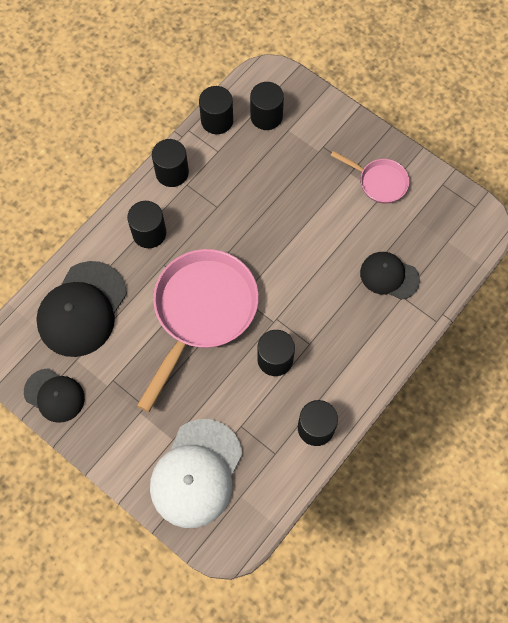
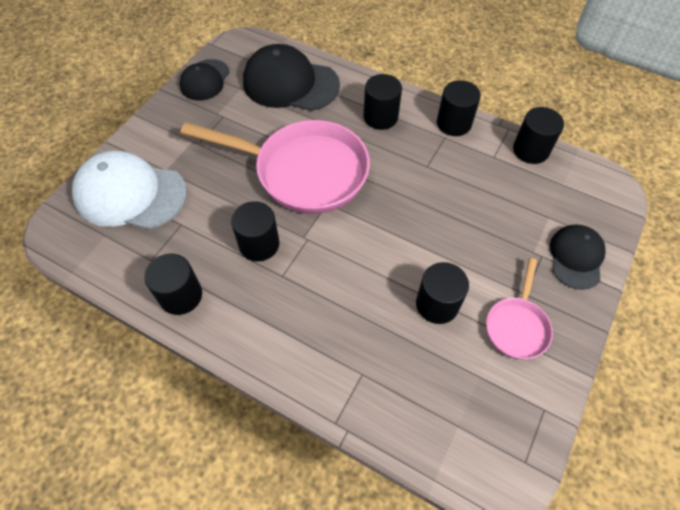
camera: 80 degrees right, 10 degrees down
(266, 116) = (556, 193): black cylinder -> black cylinder (437, 304)
(389, 276) = (387, 354): black cap -> black cap (576, 257)

